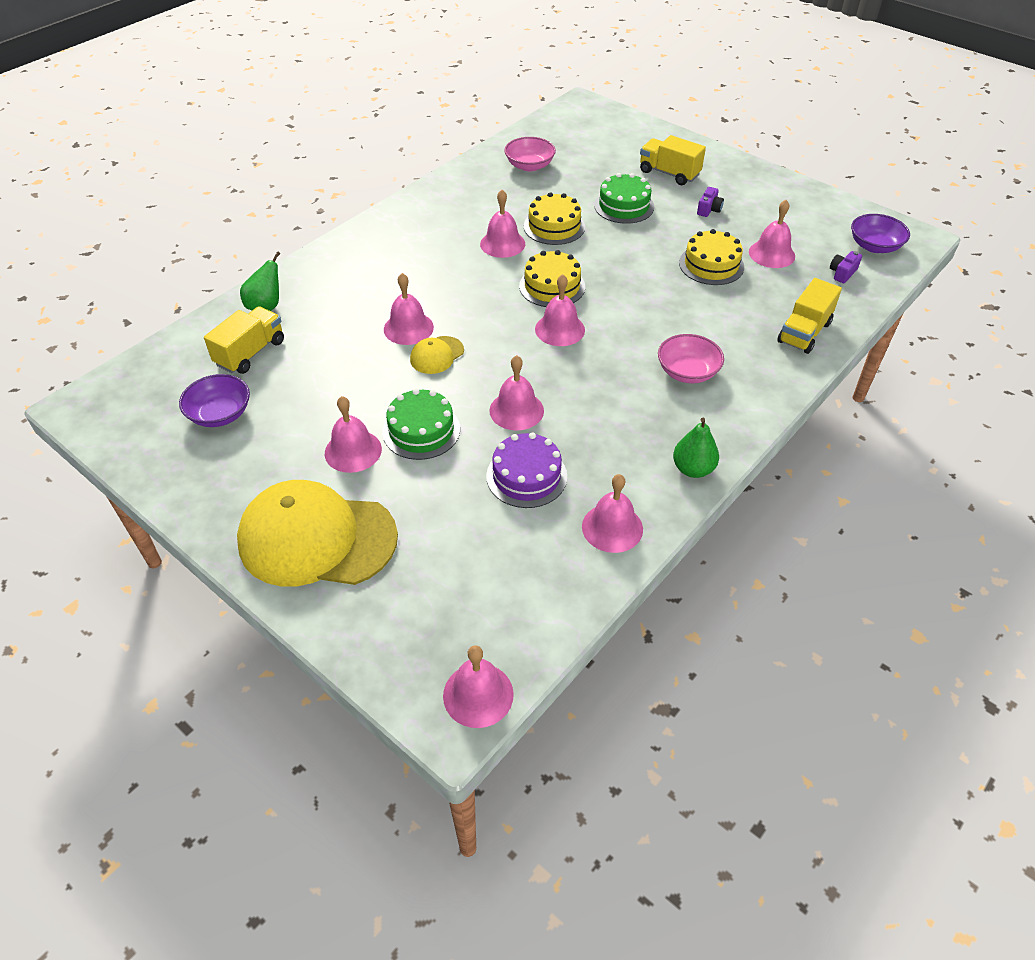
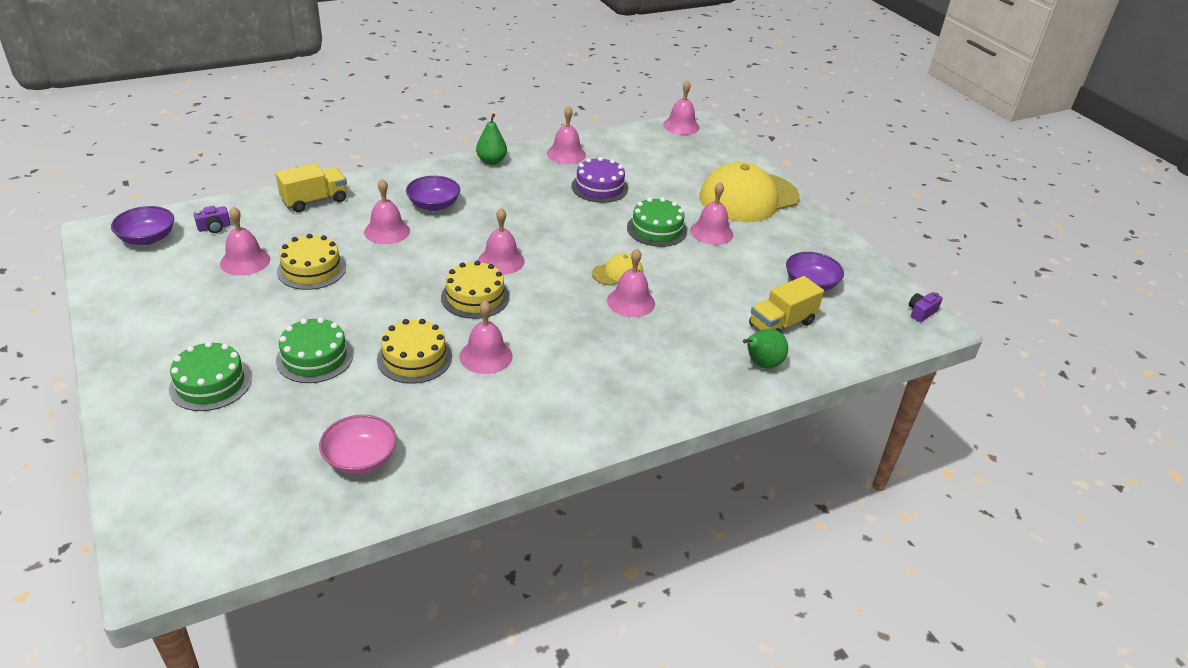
camera: 160 degrees left, 10 degrees down
(317, 539) = (748, 197): yellow cap -> yellow cap turned 120 degrees clockwise
(516, 410) = (580, 220): pink bell -> pink bell (387, 231)
(669, 173) = (210, 383): yellow truck -> green cake
(687, 372) = (434, 205): pink bowl -> purple bowl
(709, 209) = (234, 322): purple camera -> purple camera (921, 312)

